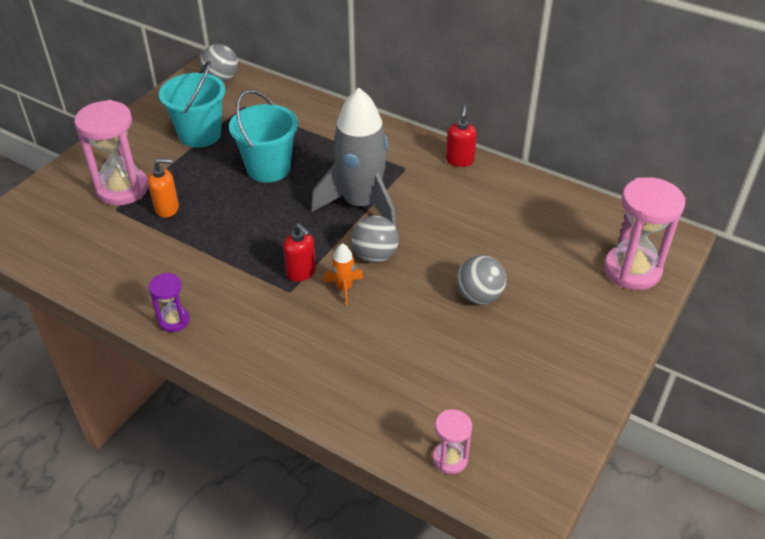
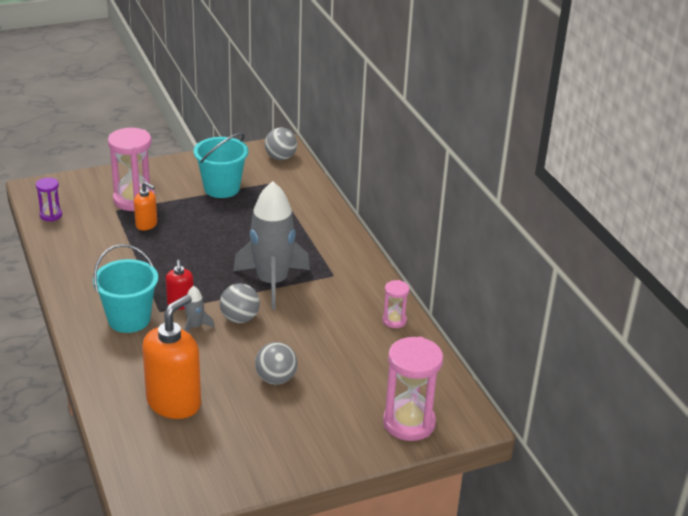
camera: 35 degrees right, 10 degrees down
(174, 320) = (74, 291): purple hourglass -> purple hourglass (51, 215)
(268, 168) = (239, 230): turquoise bucket -> turquoise bucket (129, 319)
(344, 288) = (195, 327): orange rocket -> grey rocket
(419, 378) = (174, 403): none -> orange soap dispenser
(450, 459) = (134, 455): pink hourglass -> pink hourglass (394, 321)
(459, 160) = (380, 289): red soap dispenser -> none

